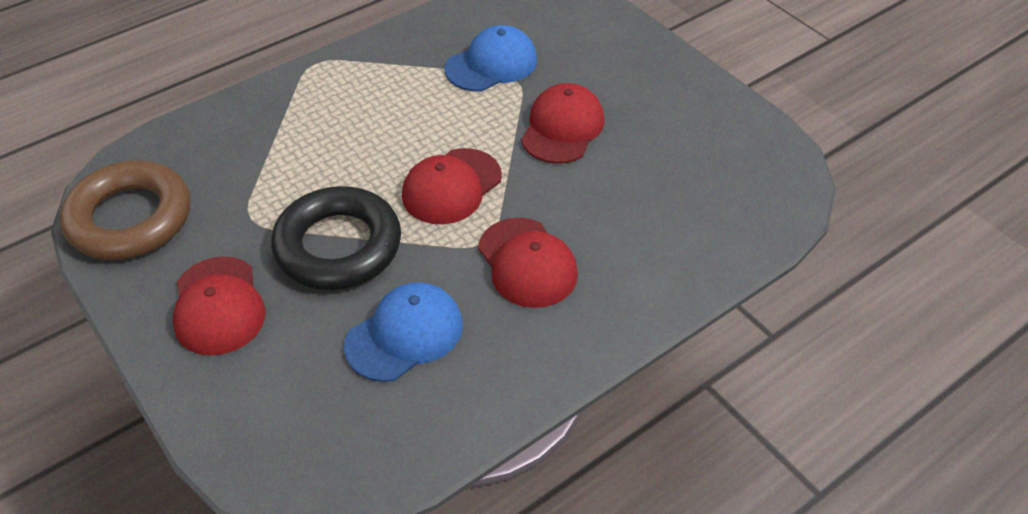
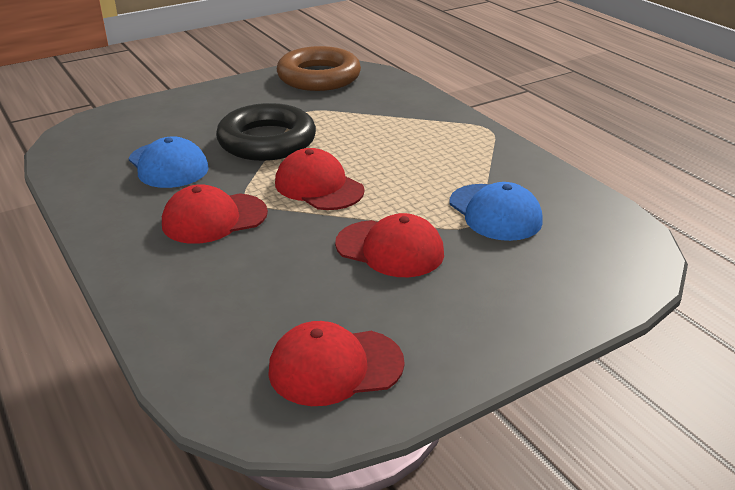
camera: 95 degrees right, 15 degrees down
(218, 306) = (229, 105): red cap -> red cap (335, 367)

